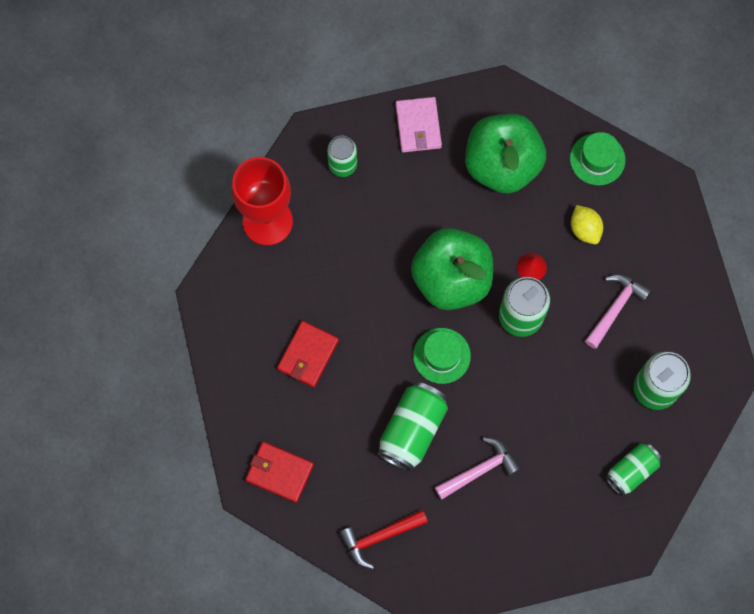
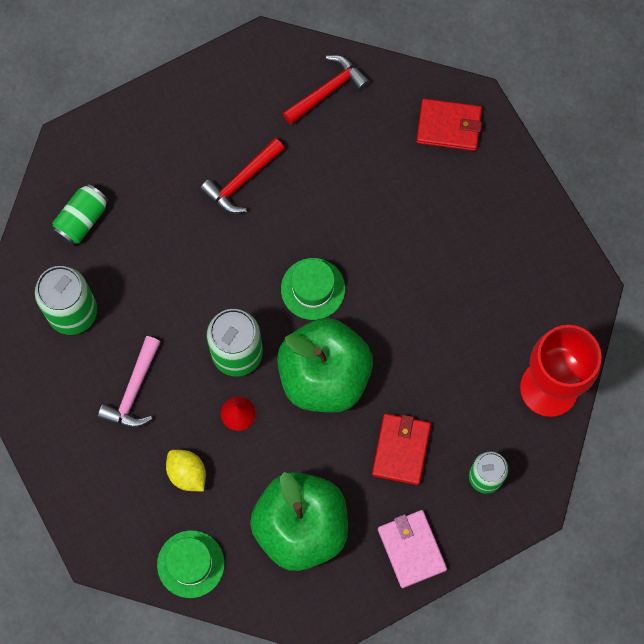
camera: 165 degrees right, 0 degrees up
(308, 355) = (457, 252): red wallet -> red wallet (401, 449)
(412, 430) = (323, 203): green can -> none
(480, 470) = (241, 181): pink hammer -> red hammer

